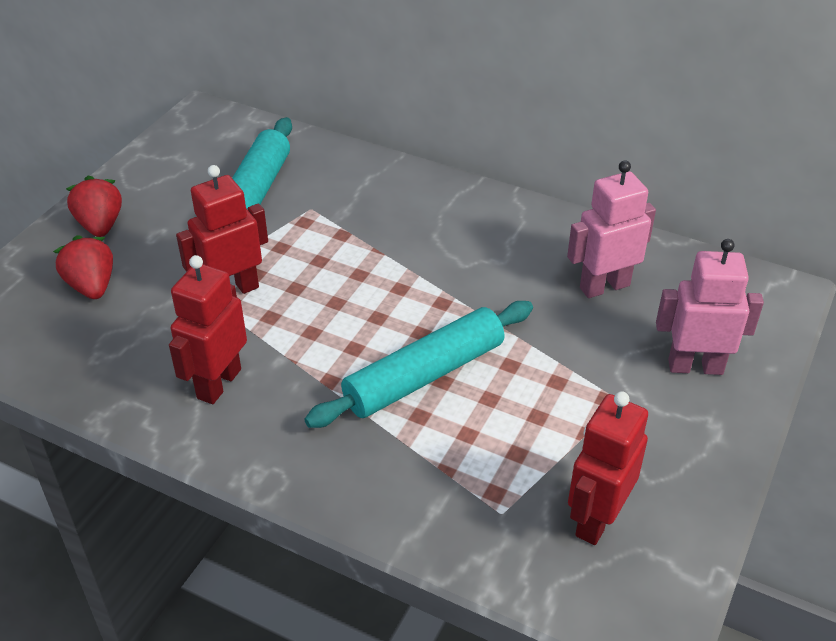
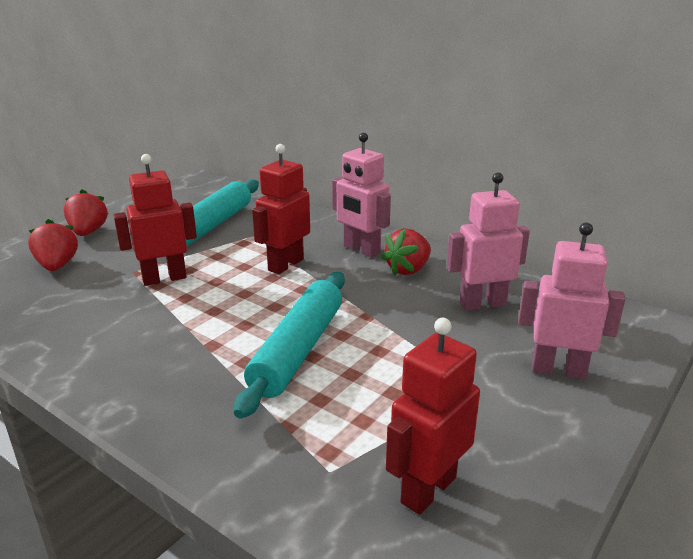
camera: 10 degrees right, 15 degrees down
(218, 383) = (116, 337): red robot -> red robot (285, 265)
(424, 375) = (298, 350): turquoise rolling pin -> turquoise rolling pin turned 45 degrees counterclockwise
(449, 218) = (361, 250): none -> pink robot
(511, 244) = (408, 270): none -> red strawberry

